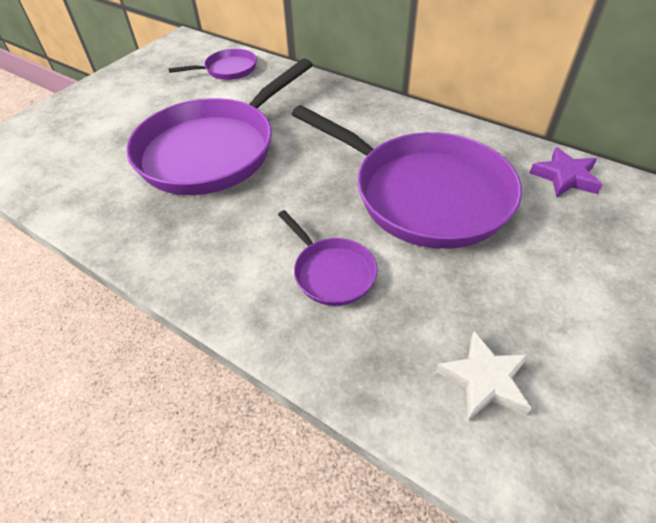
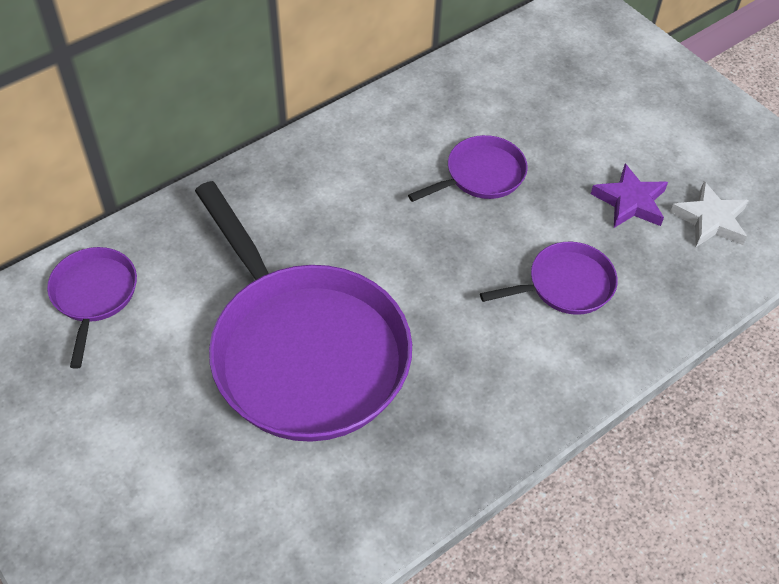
camera: 75 degrees left, 5 degrees up
(423, 194) = (481, 175): purple pan -> purple pan, size x0.46
(565, 177) = (501, 63): purple star -> purple star (630, 202)

